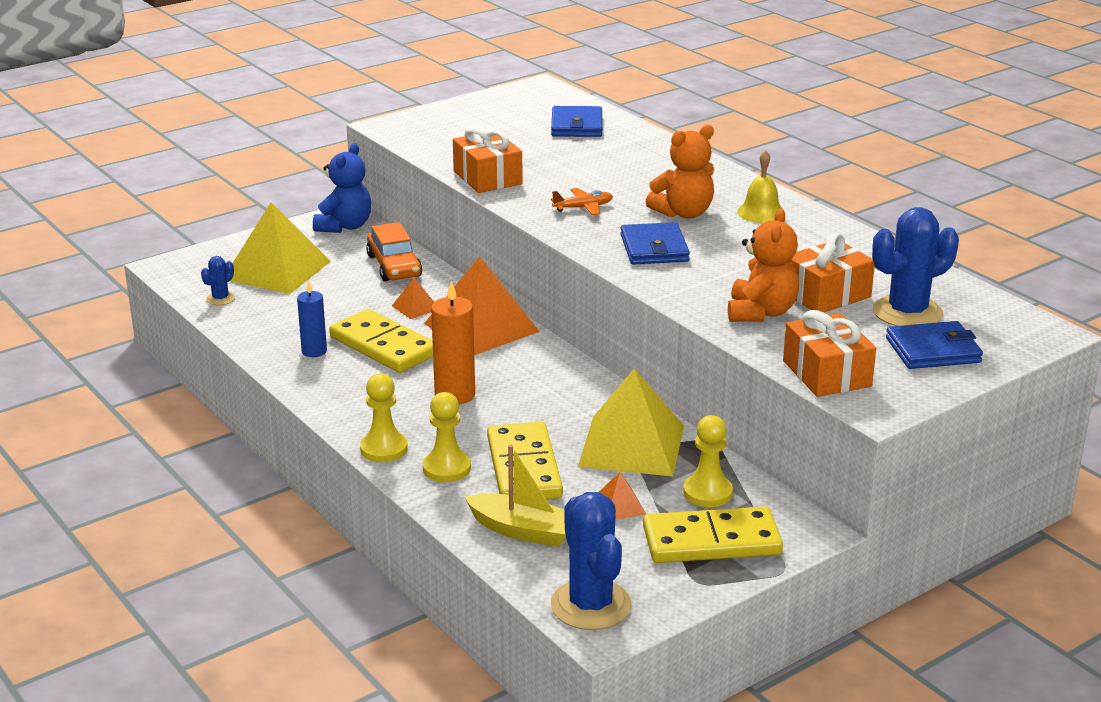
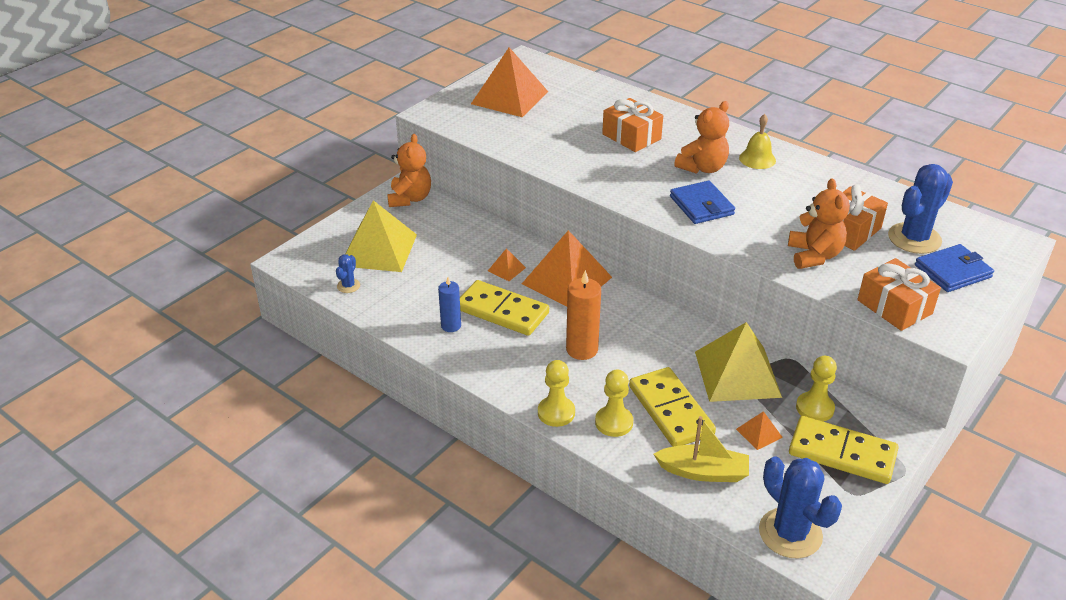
camera: 15 degrees left, 10 degrees up
(344, 226) = (410, 198): blue teddy bear -> orange teddy bear
(394, 266) = (469, 232): orange car -> none
(487, 178) = (537, 154): orange gift -> orange gift (631, 136)
(493, 121) = (509, 97): none -> orange pyramid
(577, 126) = (575, 94): blue wallet -> none
(583, 207) = (626, 173): orange plane -> none
(711, 541) = (842, 453): yellow domino -> yellow domino turned 45 degrees clockwise

